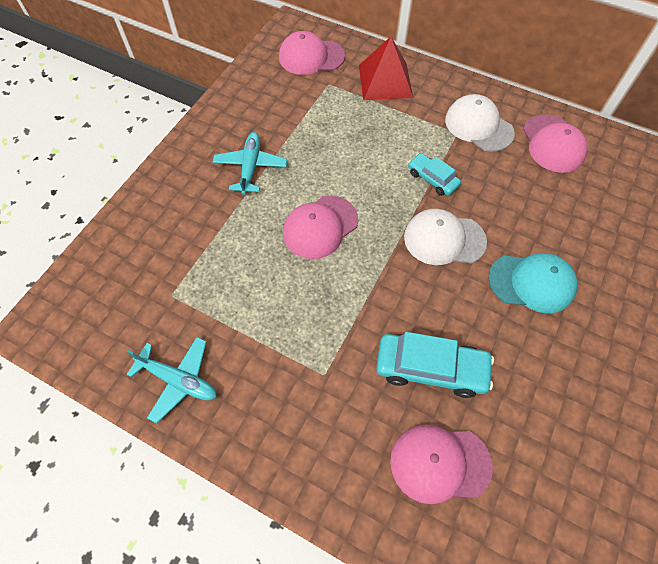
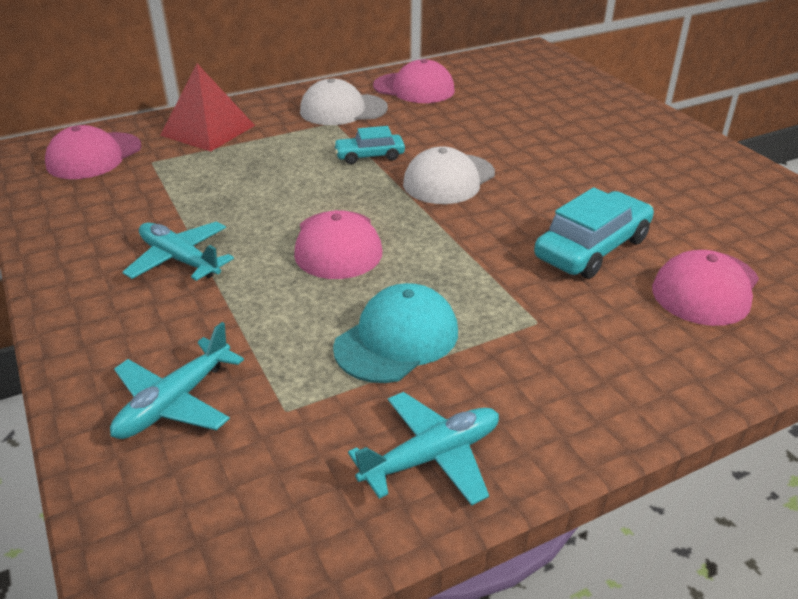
camera: 55 degrees left, 25 degrees down
(148, 246) = (174, 402): none -> turquoise plane
(532, 283) = (549, 157): turquoise cap -> turquoise cap (397, 339)

